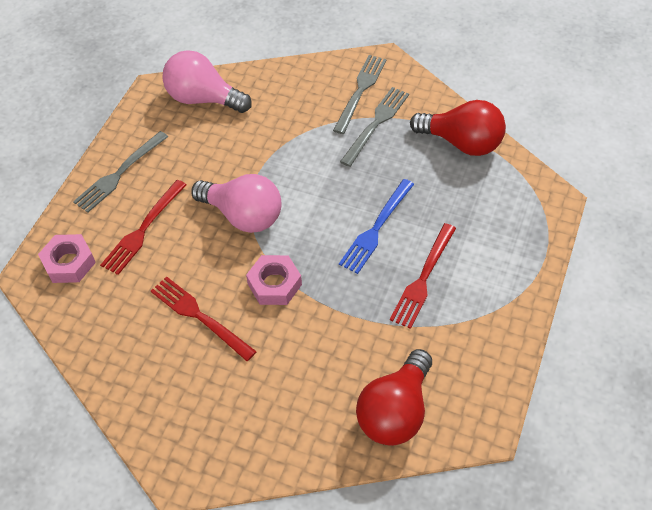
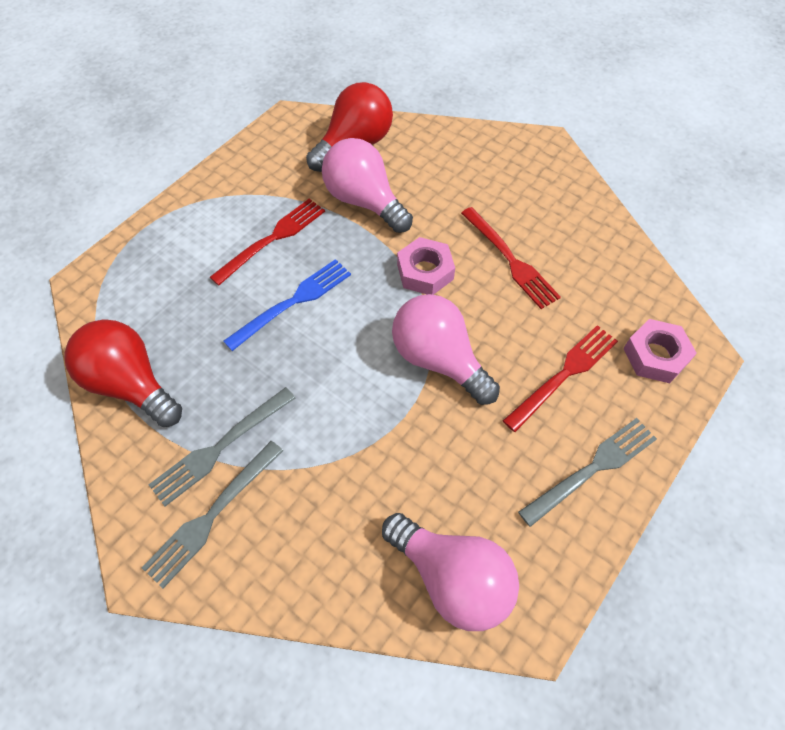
camera: 165 degrees left, 5 degrees up
(356, 342) = (364, 201): none -> pink light bulb

